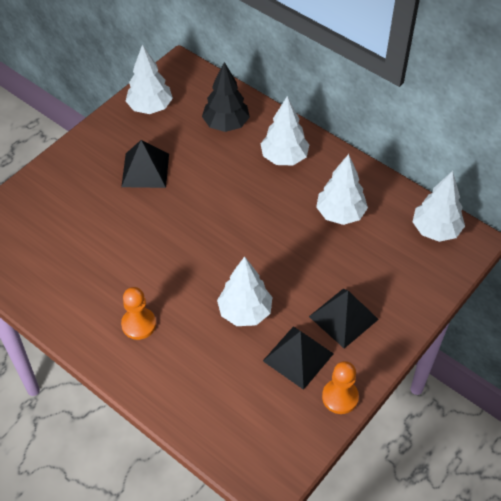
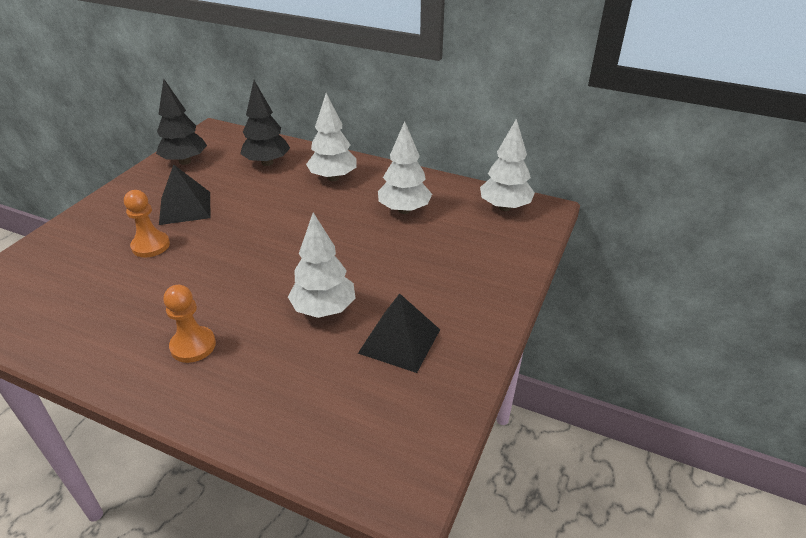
camera: 15 degrees left, 15 degrees down
(150, 107) = (185, 161): white tree -> black tree
(340, 397) = (463, 371): orange pawn -> orange pawn (150, 246)
(343, 318) = (439, 294): black pyramid -> none

